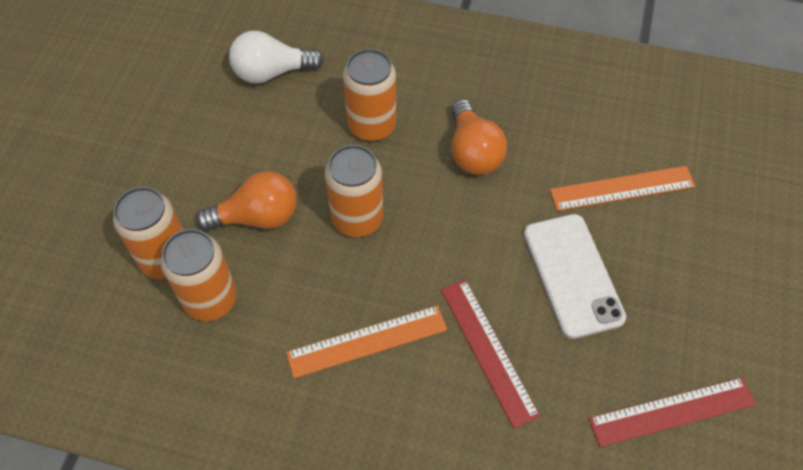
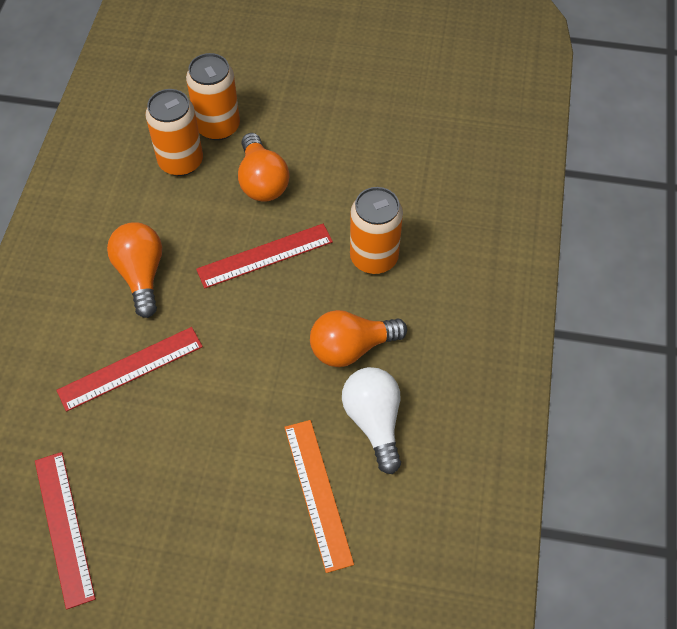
camera: 85 degrees right, 0 degrees up
(272, 72) = (428, 169): white light bulb -> white light bulb (374, 421)
(357, 218) = (265, 255): orange can -> red ruler
(367, 341) = (141, 274): orange ruler -> orange light bulb
(572, 275) = (210, 441): white phone -> none

